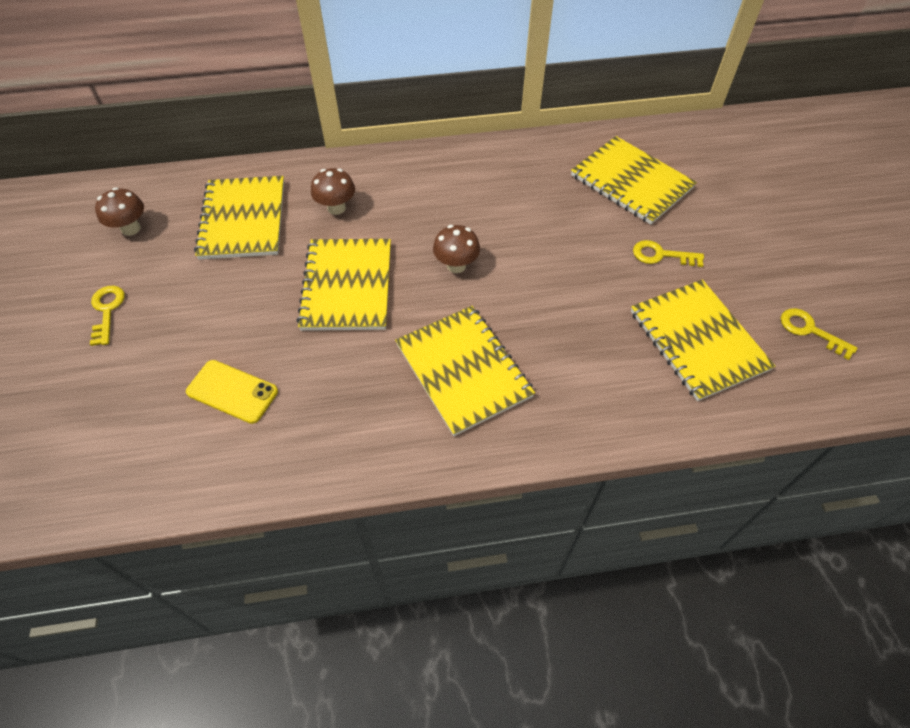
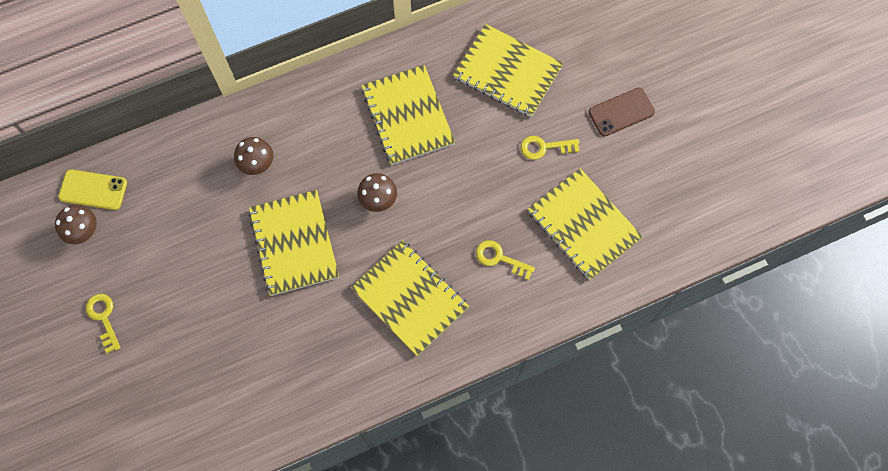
camera: 15 degrees left, 15 degrees up
(232, 392) = (237, 363): yellow phone -> yellow phone (93, 190)
(243, 219) = (179, 197): yellow notebook -> yellow notebook (407, 116)
(758, 240) = (621, 112): none -> brown phone
(810, 331) = (668, 194): yellow key -> yellow key (499, 258)

